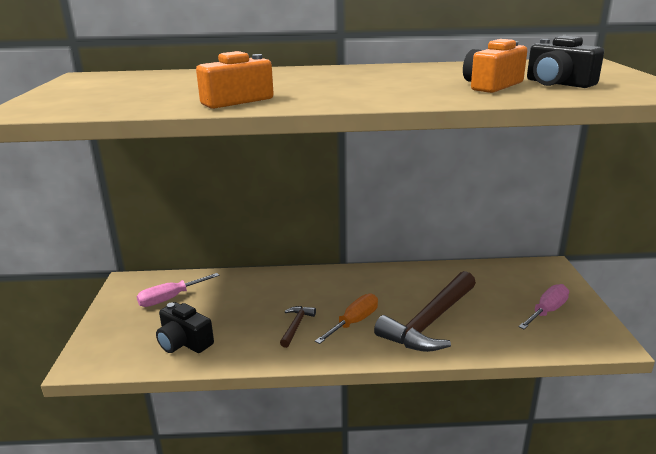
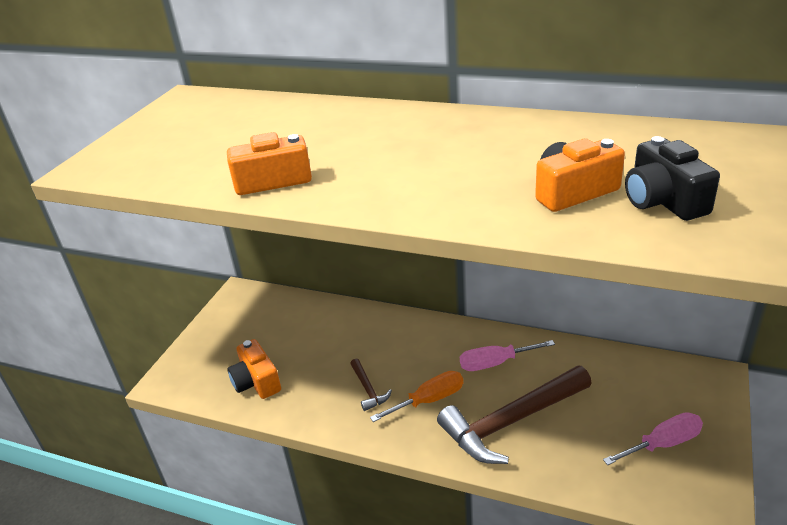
camera: 25 degrees right, 10 degrees up
(170, 298) = (267, 323): pink screwdriver -> pink screwdriver (495, 363)
(184, 342) = (256, 381): black camera -> orange camera
(296, 326) = (368, 389): brown hammer -> brown hammer turned 120 degrees clockwise

